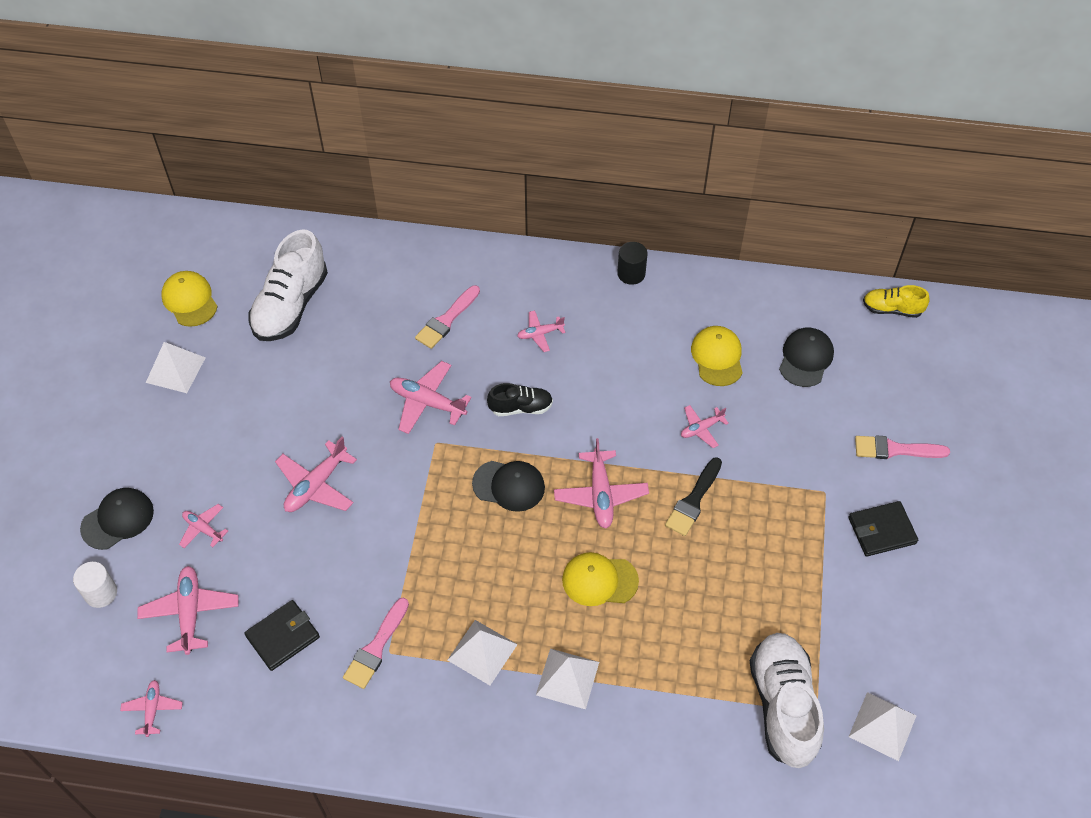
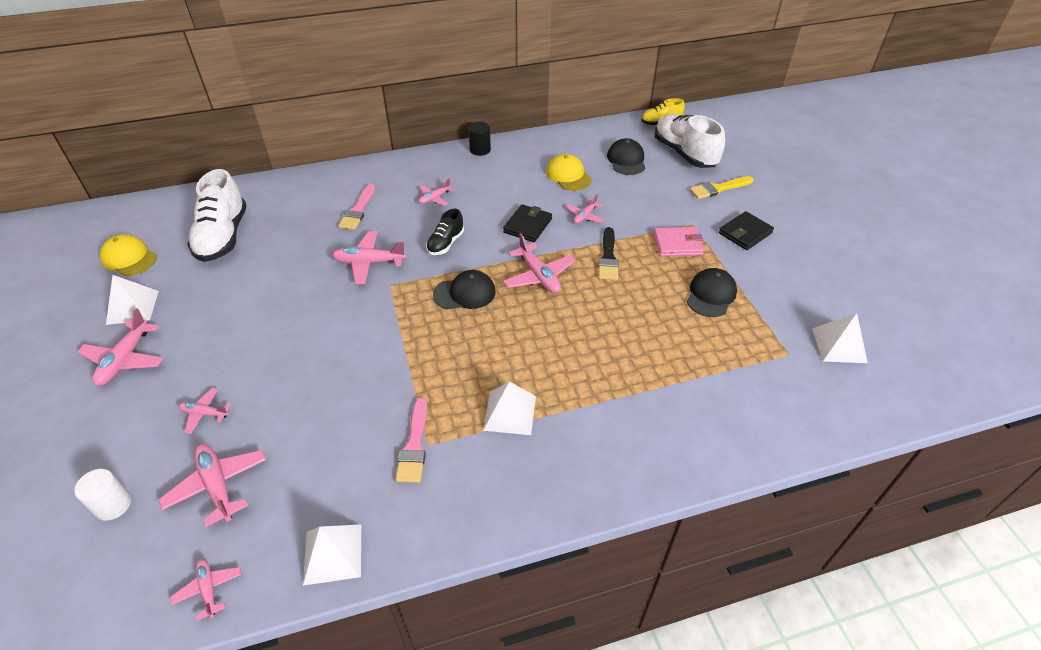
camera: 25 degrees left, 10 degrees down
(117, 519) = (111, 436): black cap -> black cap (711, 295)
(283, 637) = (321, 470): black wallet -> black wallet (528, 225)
(316, 485) = (300, 346): pink plane -> pink plane (125, 359)
(521, 407) = (445, 243): black shoe -> black shoe turned 150 degrees clockwise
(567, 678) = (591, 404): white pyramid -> white pyramid (332, 553)
(599, 580) = (573, 329): yellow cap -> none
(783, 705) = (763, 359): white shoe -> white shoe (684, 154)
(787, 514) = (677, 244): none -> pink wallet
(895, 449) = (718, 188): pink brush -> yellow brush

